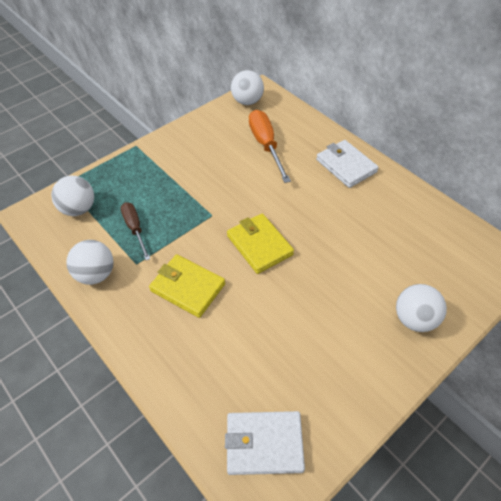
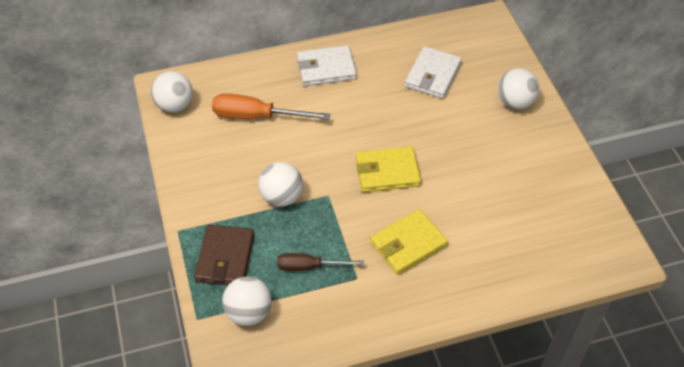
camera: 65 degrees left, 0 degrees up
(95, 274) = (352, 317): white ball -> white ball (281, 197)
(123, 178) = (225, 258): none -> brown wallet
(264, 444) = (580, 241): white wallet -> white wallet (432, 75)

